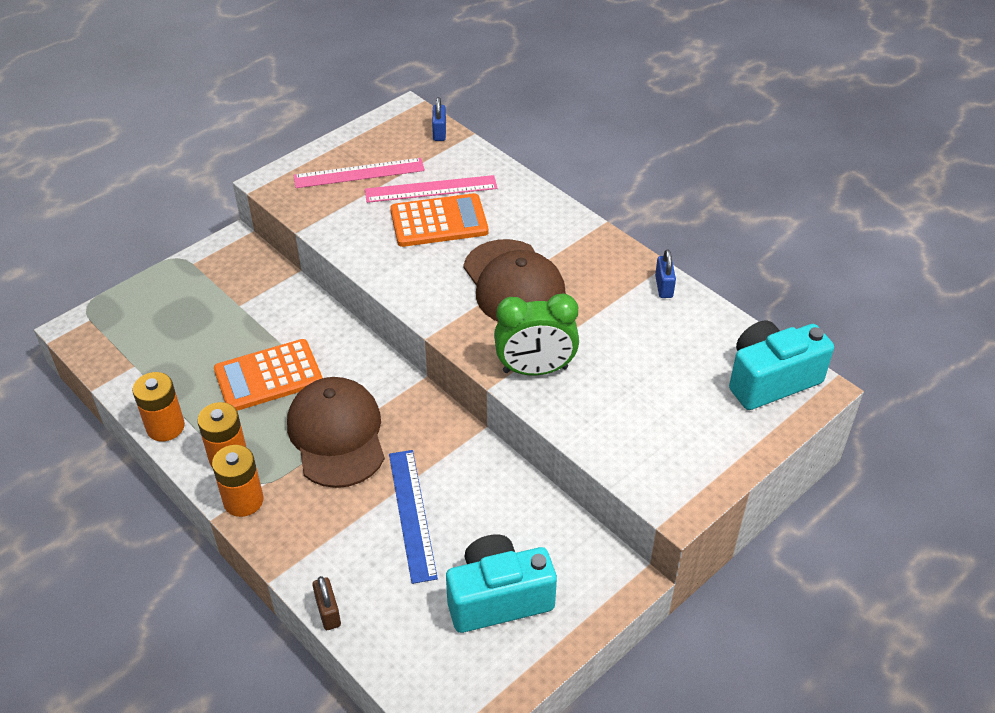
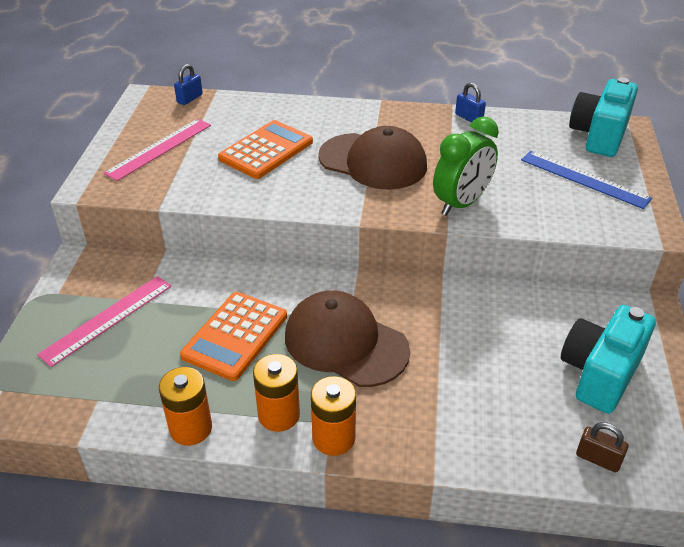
camera: 40 degrees left, 5 degrees down
(328, 612) = (506, 470): brown padlock -> brown padlock (598, 459)
(412, 514) = (471, 360): blue ruler -> blue ruler (584, 179)
(431, 189) = (231, 134): pink ruler -> pink ruler (107, 319)
(439, 132) = (189, 99): blue padlock -> blue padlock turned 75 degrees clockwise

